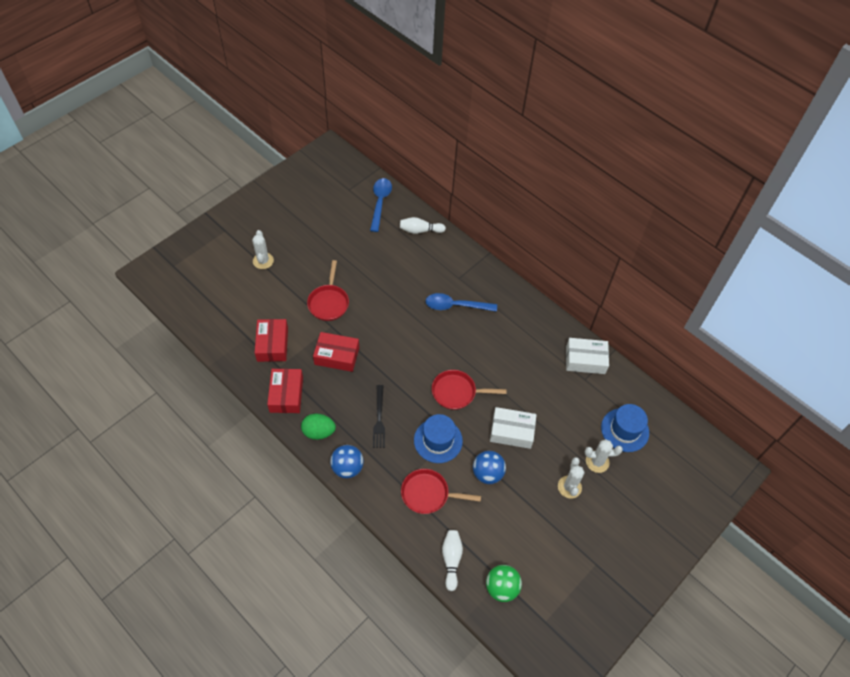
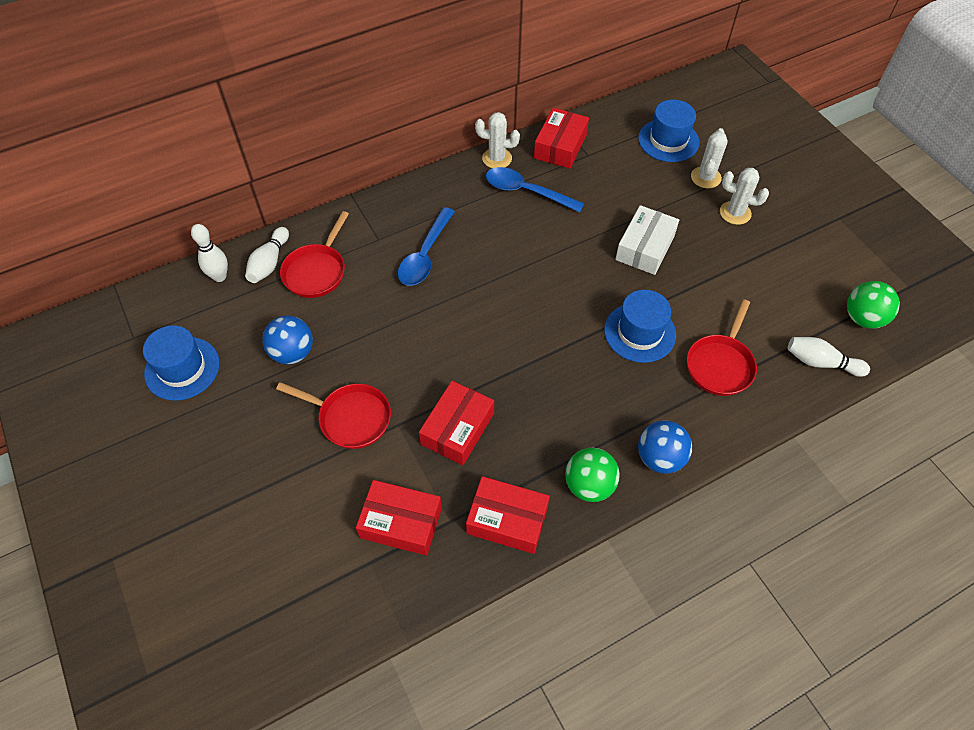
camera: 70 degrees left, 0 degrees up
(263, 261) = (216, 504): white cactus -> white cactus (497, 158)
(319, 432) = (589, 485): green egg -> green ball
(336, 217) = (182, 368): none -> blue hat
(379, 419) = (587, 396): black fork -> none
(380, 203) = (186, 301): blue spoon -> blue spoon (526, 191)
(402, 211) = (219, 276): none -> white bowling pin
(457, 392) = (569, 291): red pan -> red pan (316, 271)
(487, 473) = (701, 290): blue ball -> blue ball (292, 353)
(585, 360) = (560, 146): white box -> red box

